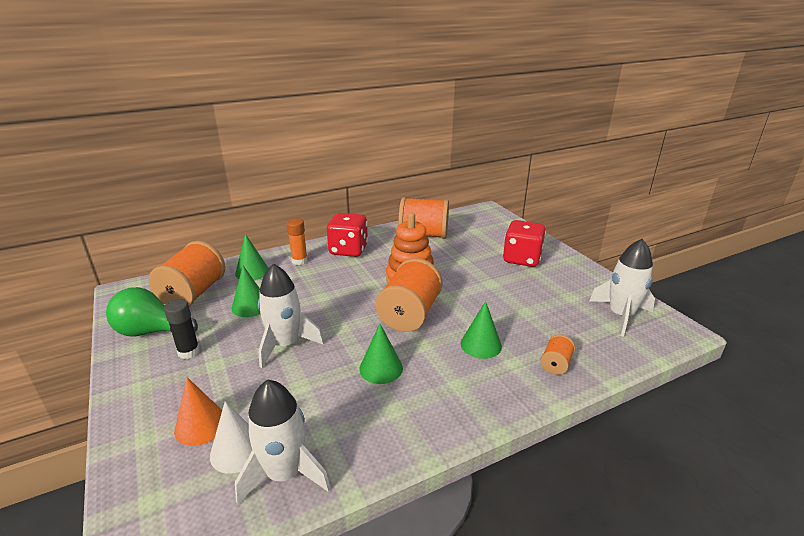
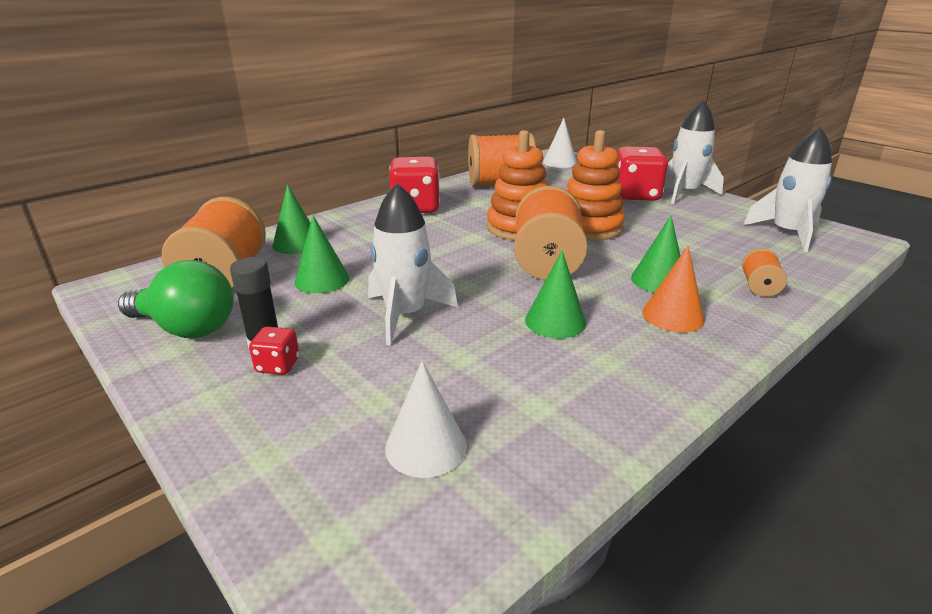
camera: 15 degrees left, 0 degrees up
(151, 332) = (186, 328): green light bulb -> green light bulb turned 150 degrees counterclockwise
(187, 371) = (278, 365): none -> red dice
(201, 425) = (347, 426): orange cone -> orange cone (673, 316)
(285, 474) = (517, 460): white rocket -> white rocket (684, 193)
(299, 261) = (357, 225): orange glue stick -> none
(463, 286) = (589, 227): none -> orange stacking toy
(484, 217) = (560, 162): none -> white cone

